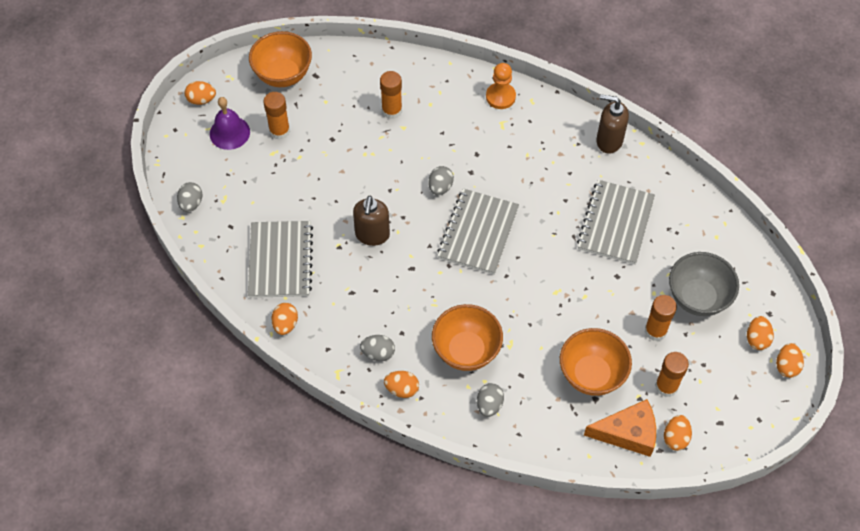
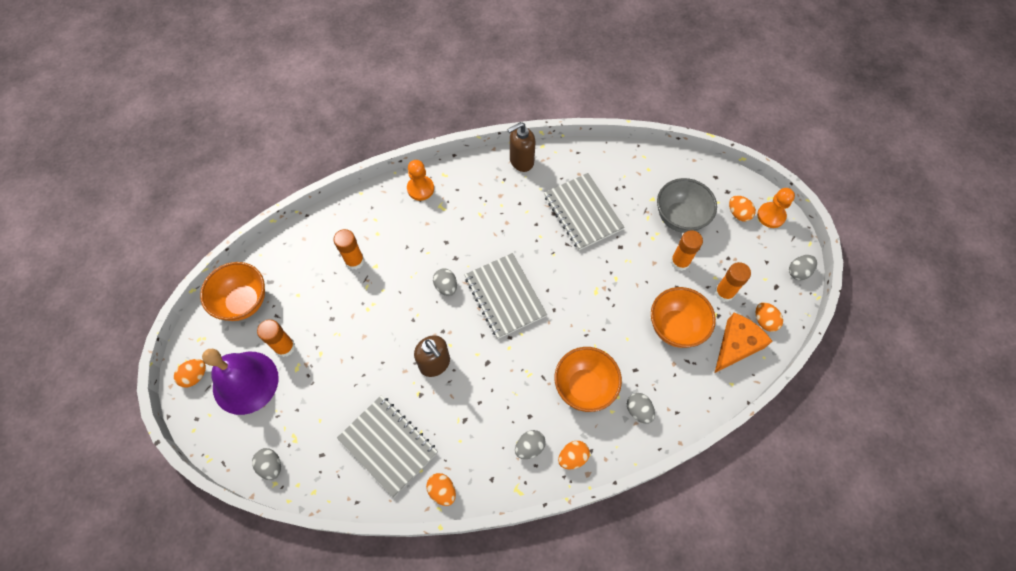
camera: 45 degrees left, 5 degrees up
(229, 132) = (245, 382): purple bell -> purple bell, size x1.59
(756, 429) = (798, 272): none -> grey egg
(786, 366) = (771, 216): orange egg -> orange pawn

